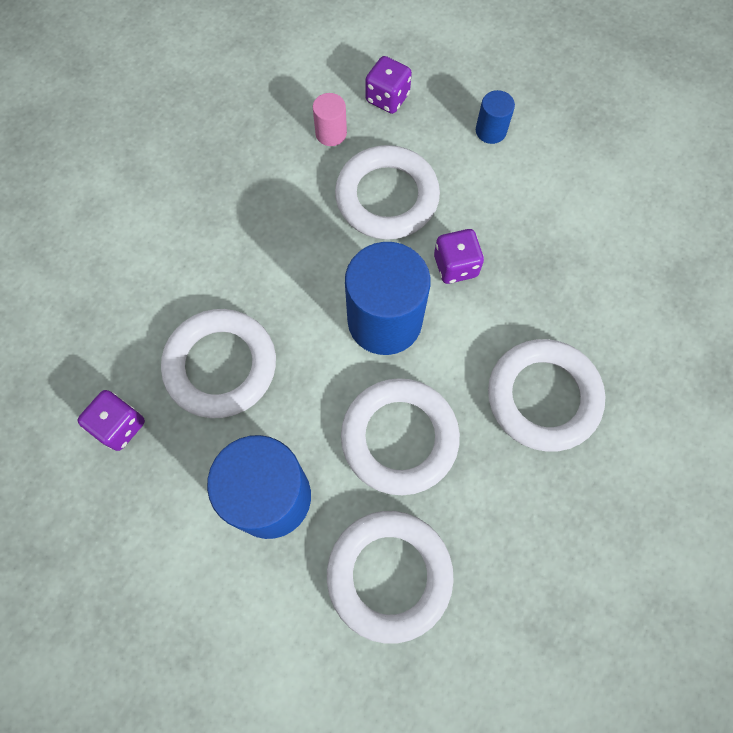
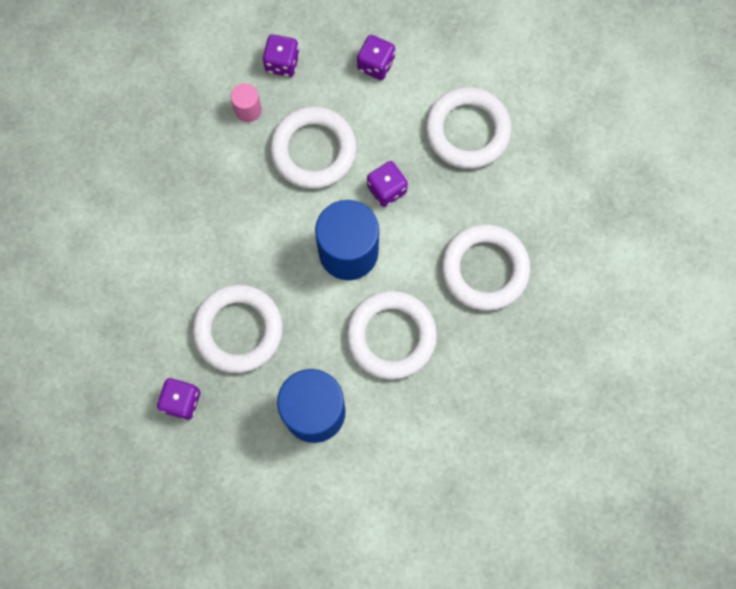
camera: 20 degrees left, 5 degrees up
(389, 575) = (418, 434): white ring -> white ring (467, 131)
(490, 131) = (376, 65): blue cylinder -> purple dice

